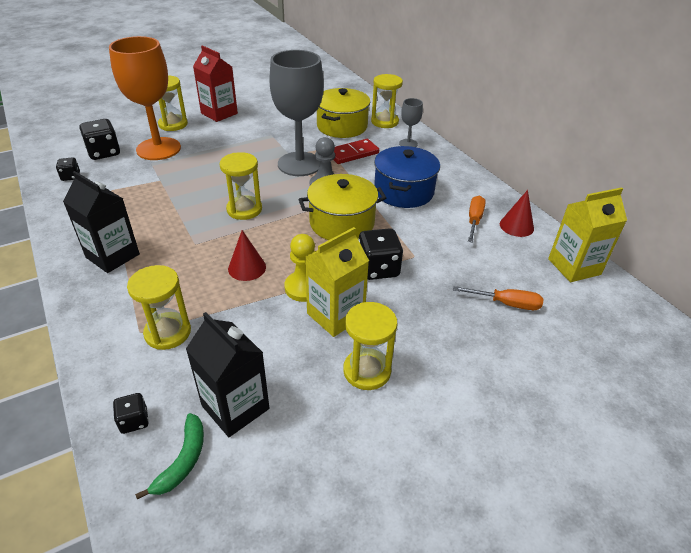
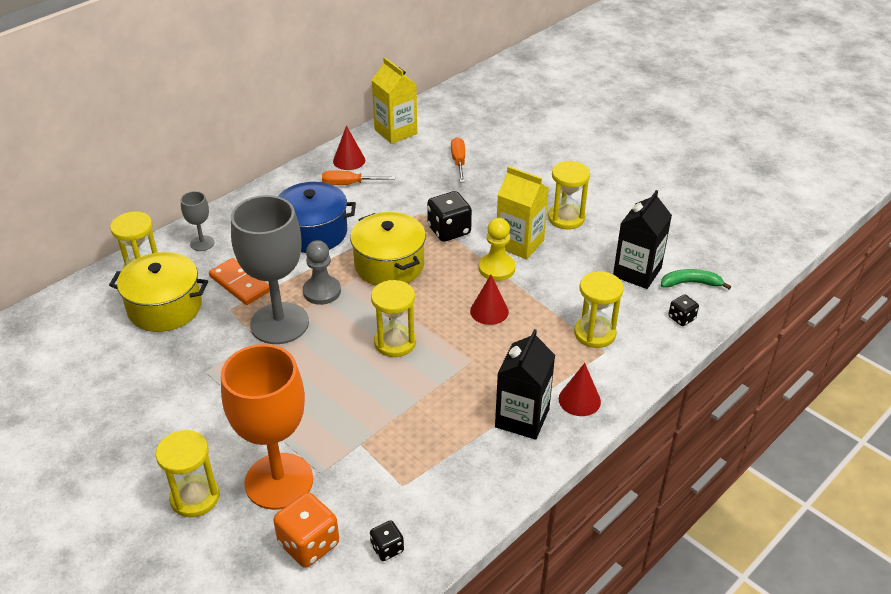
camera: 105 degrees left, 0 degrees up
(100, 295) = (579, 400): none -> red cone
(104, 153) = (309, 544): black dice -> orange dice
(219, 113) = (144, 453): red carton -> none
(353, 154) = (240, 284): red domino -> orange domino

